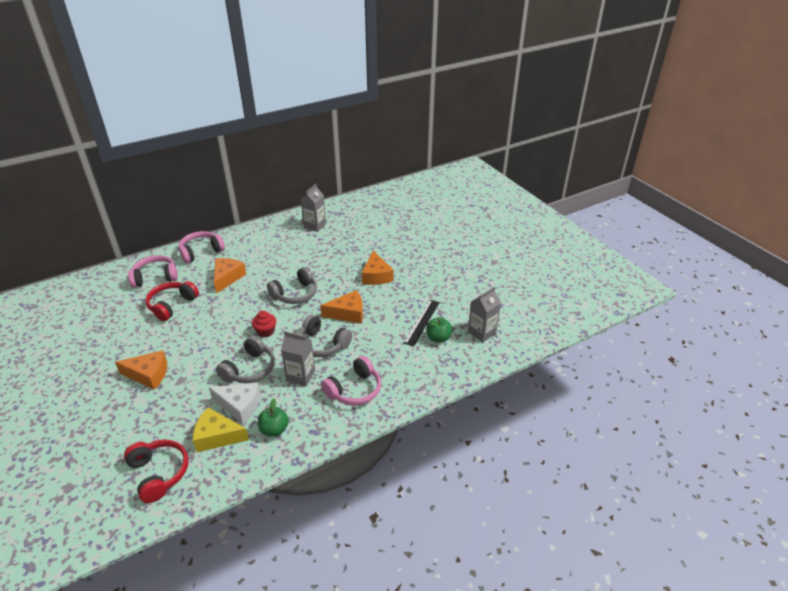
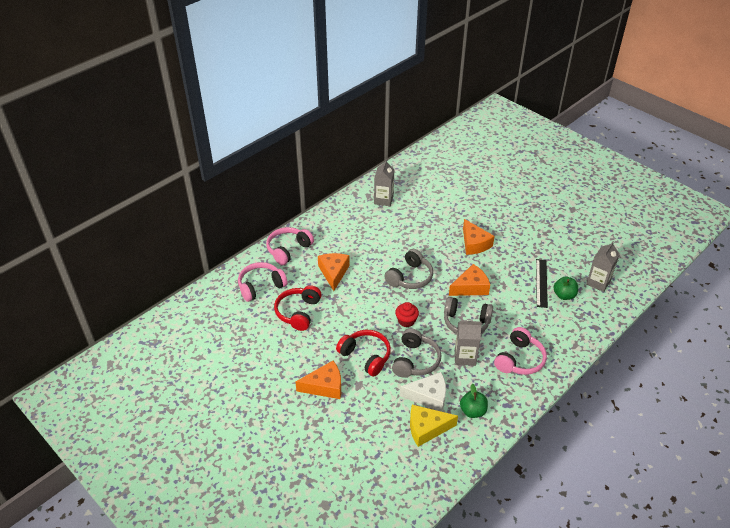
camera: 15 degrees left, 5 degrees up
(159, 473) = (398, 473): red headphones -> red headphones (366, 356)

